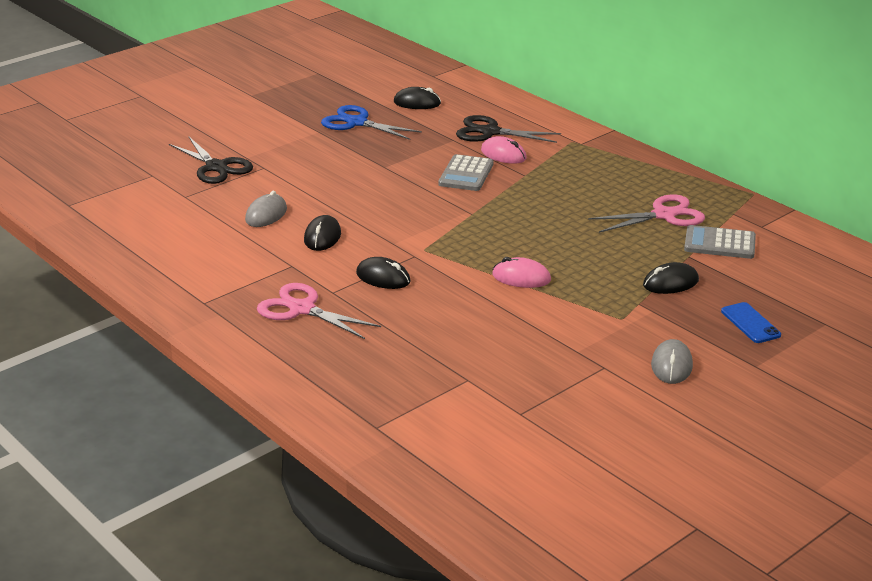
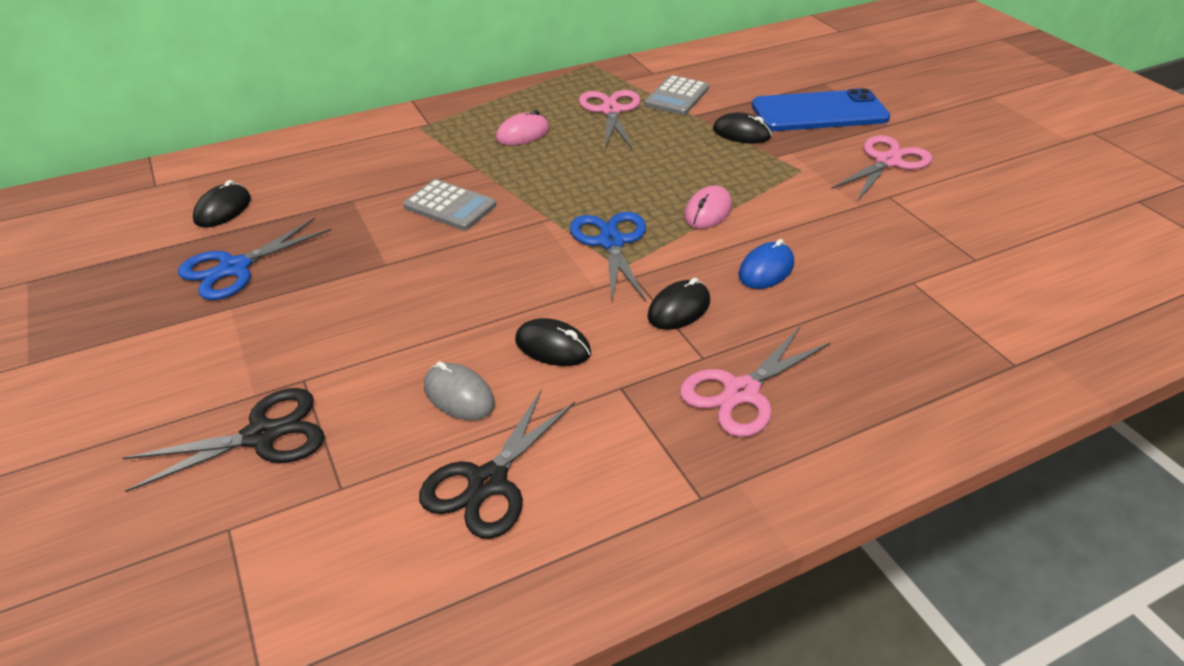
camera: 75 degrees left, 10 degrees up
(451, 310) = (766, 269): none -> blue mouse
(453, 241) = (611, 242): none -> blue scissors
(490, 132) = (354, 172): black scissors -> black scissors (488, 482)
(503, 154) = (418, 173): pink mouse -> pink mouse (523, 134)
(670, 283) = (741, 133): black mouse -> black mouse turned 60 degrees counterclockwise
(671, 365) = (887, 162): grey mouse -> pink scissors
(750, 323) = (819, 112): blue phone -> blue phone, size x2.13

